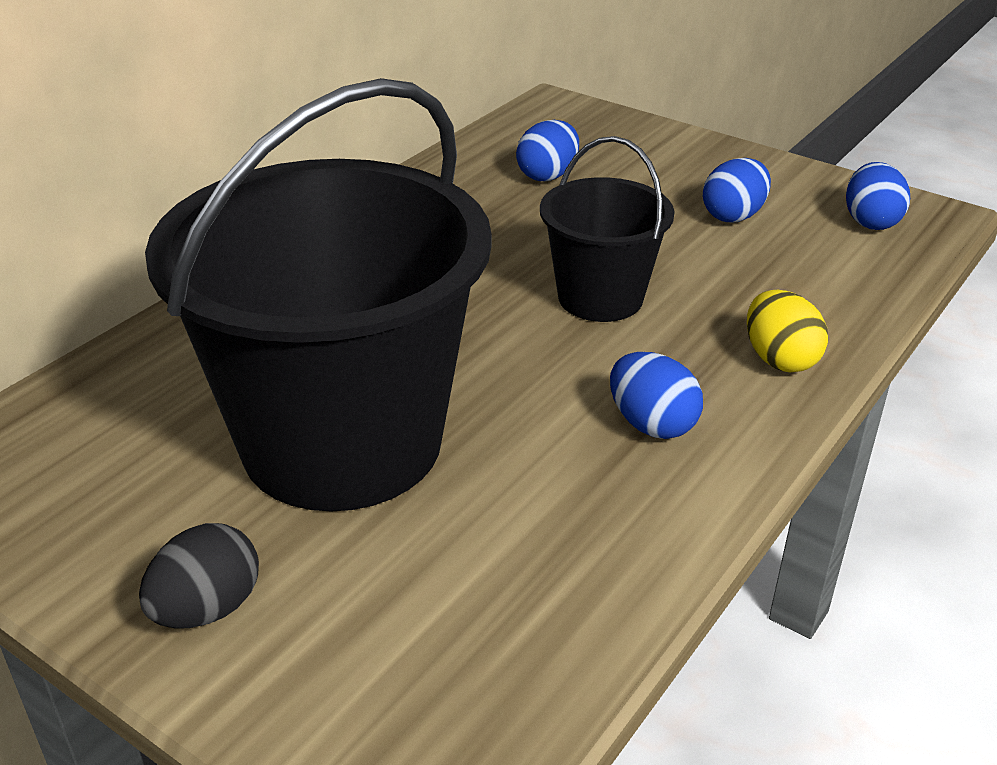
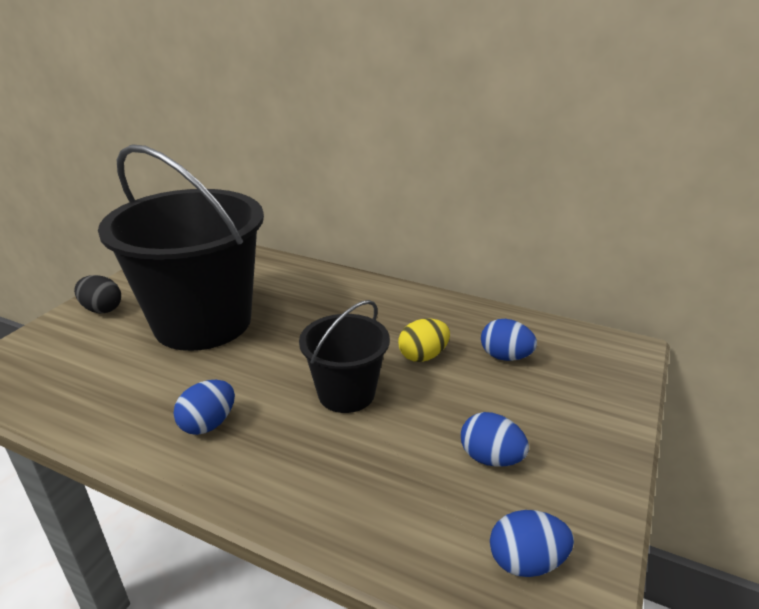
camera: 80 degrees right, 5 degrees down
(779, 359) = (281, 486): yellow egg -> yellow egg (423, 356)

